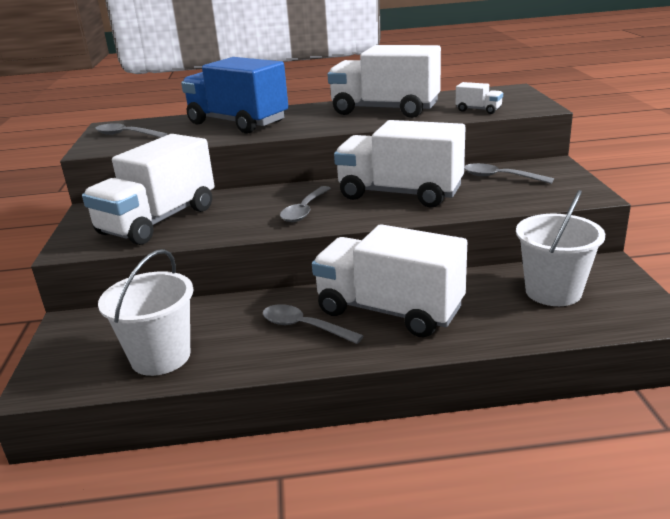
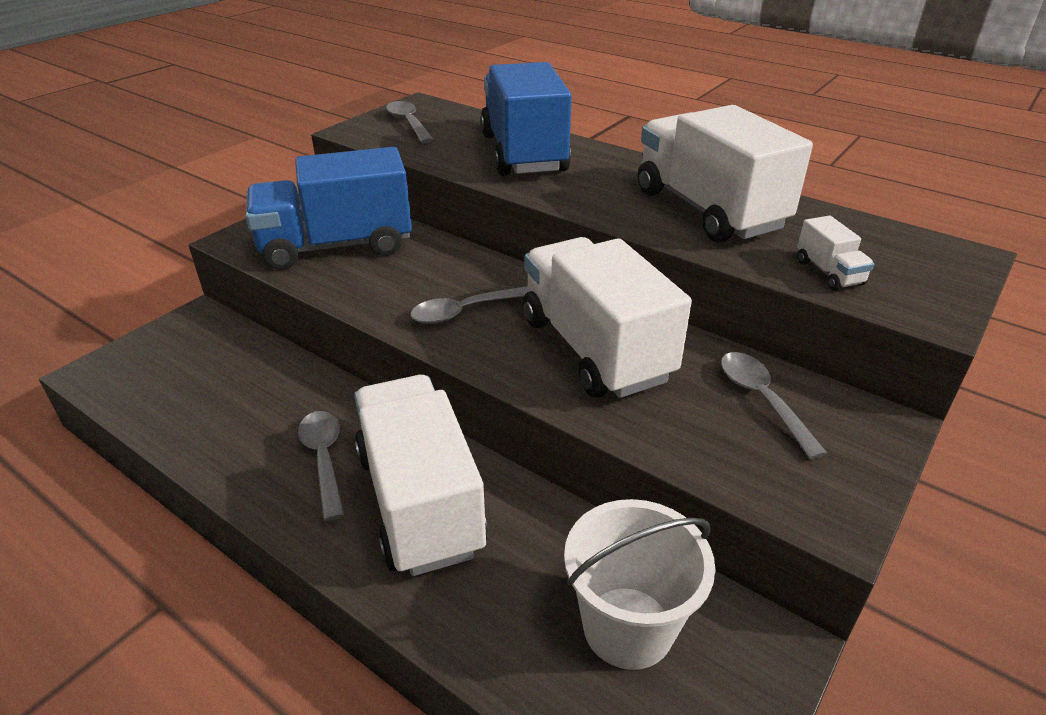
camera: 40 degrees right, 10 degrees up
(158, 221) = (336, 246): white truck -> blue truck
(161, 357) = (189, 405): white bucket -> none

